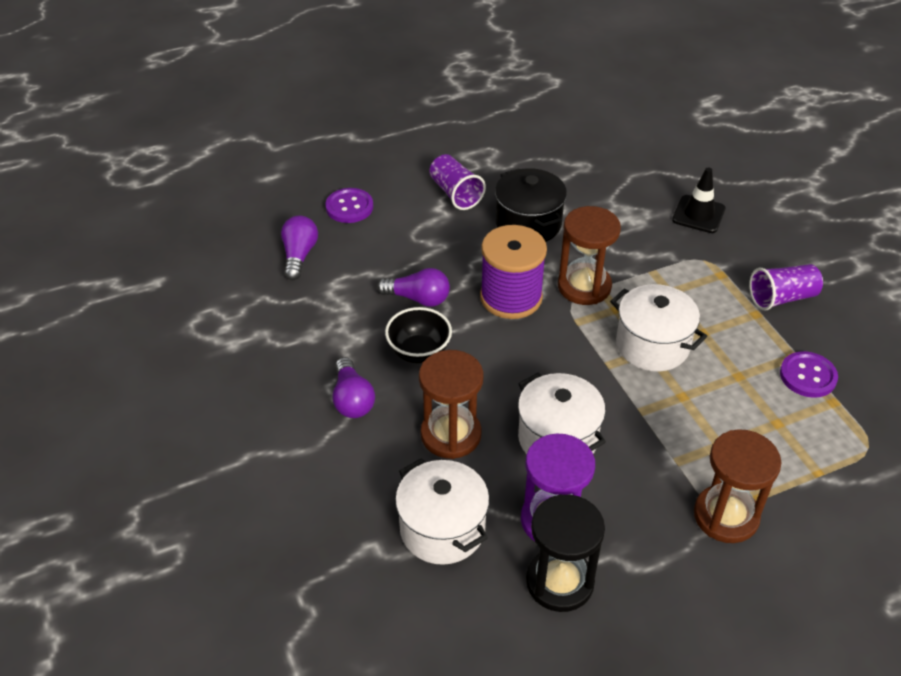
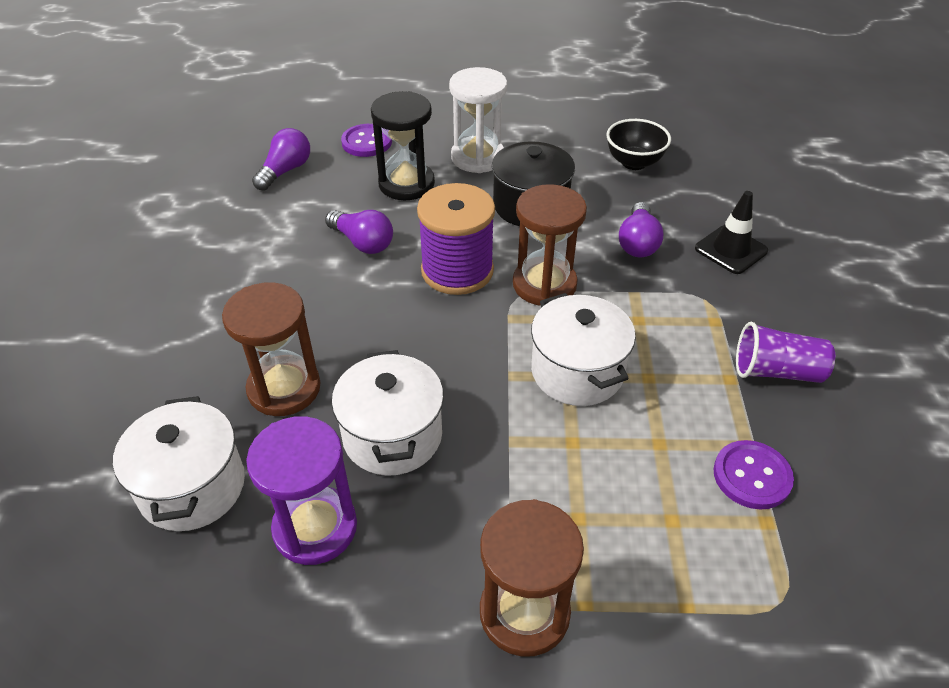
camera: 25 degrees right, 0 degrees up
(352, 399) = (219, 317): purple light bulb -> purple light bulb (638, 242)
(419, 353) = (320, 294): black bowl -> black bowl (634, 162)
(455, 193) = (478, 157): purple cup -> white hourglass
(559, 582) = (265, 606): black hourglass -> black hourglass (406, 184)

